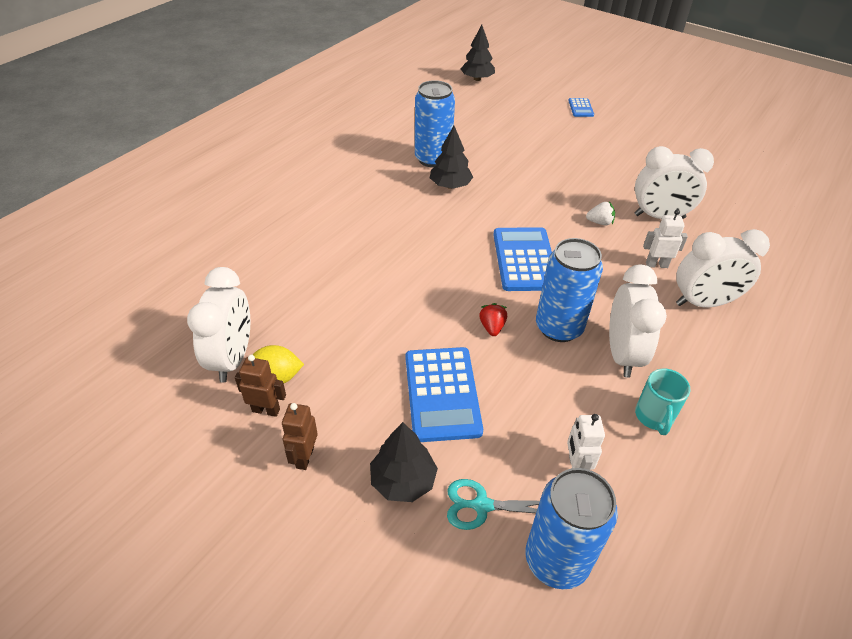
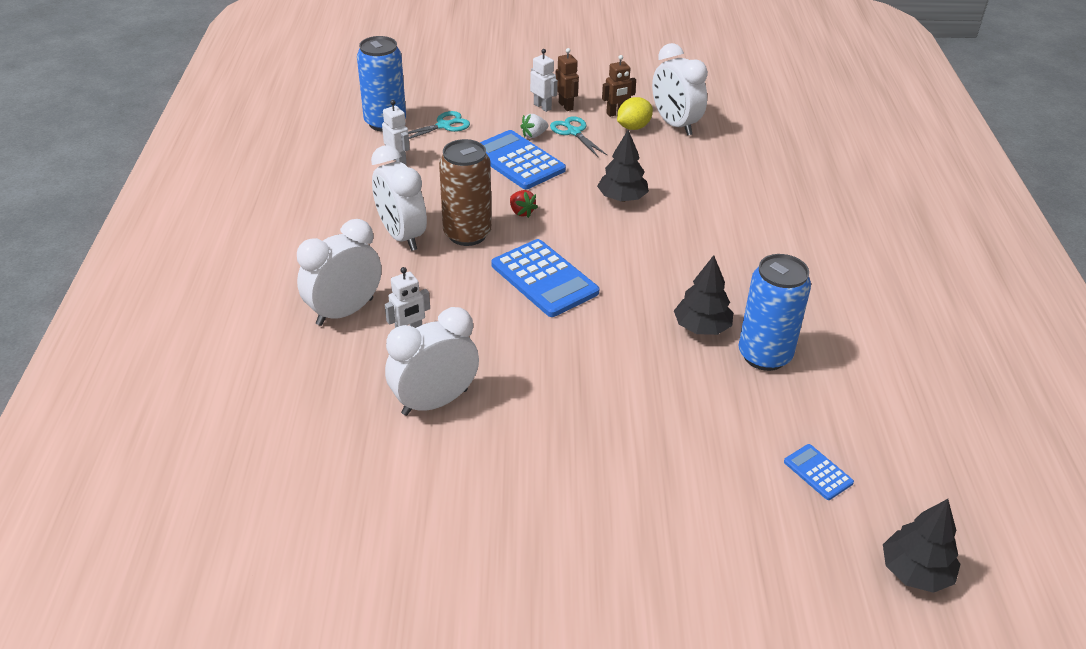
camera: 145 degrees right, 5 degrees down
(332, 472) = (542, 107): none -> white robot
(343, 405) = (574, 132): none -> turquoise scissors
(403, 480) = (499, 118): black tree -> black tree (622, 198)
(559, 327) = (467, 234): blue can -> brown can
(580, 108) = (683, 588): blue calculator -> blue calculator (818, 472)
(600, 222) = (500, 358): white strawberry -> white strawberry (534, 135)
(654, 417) = (356, 205): turquoise mug -> none

